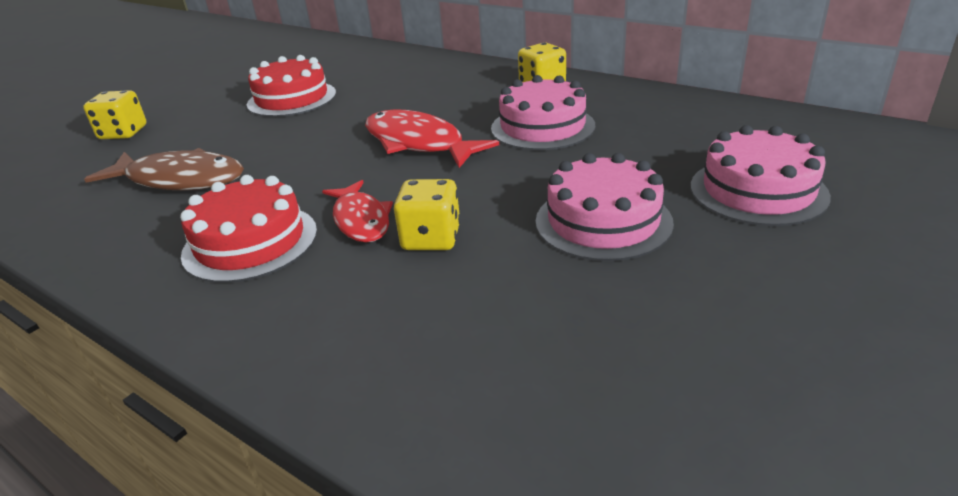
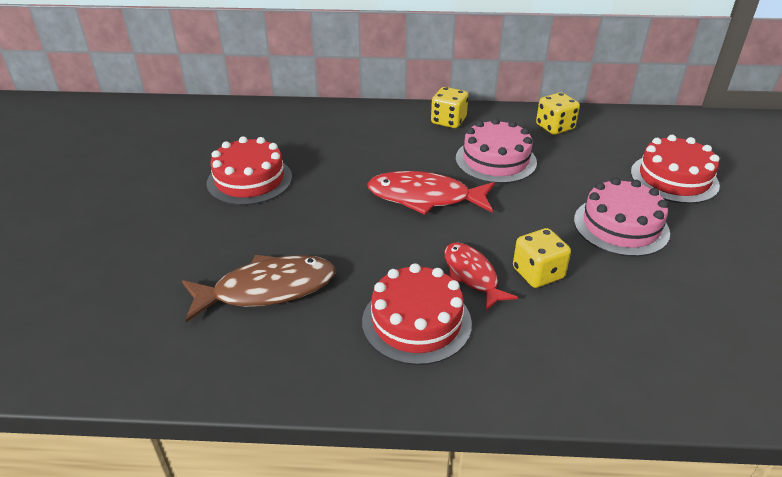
camera: 35 degrees left, 5 degrees up
(123, 133) = (122, 260): yellow dice -> yellow dice (555, 127)
(361, 220) = (472, 275): red fish -> red fish turned 150 degrees counterclockwise
(758, 191) = (674, 178): pink cake -> red cake

